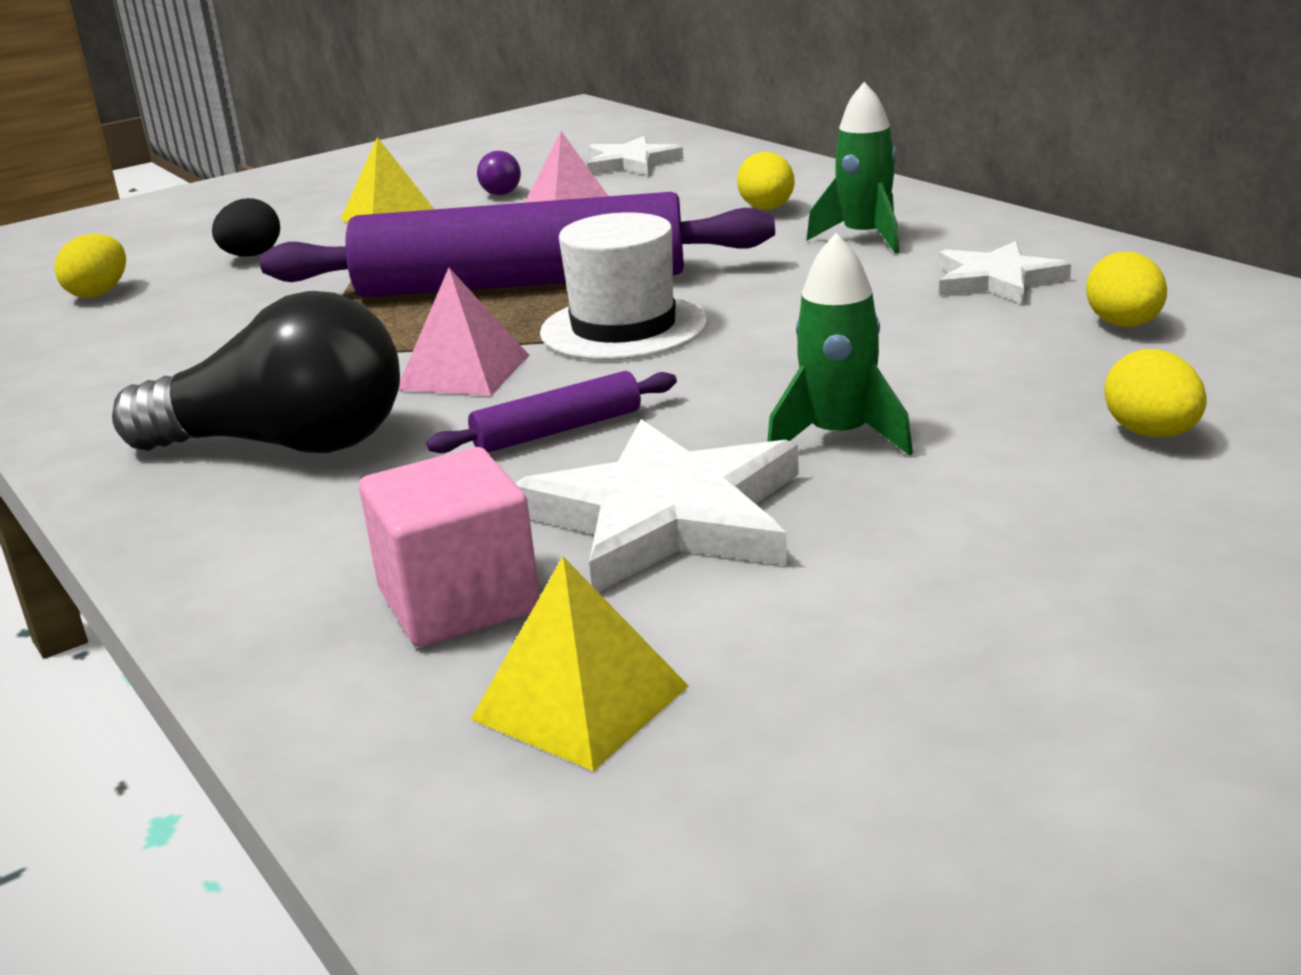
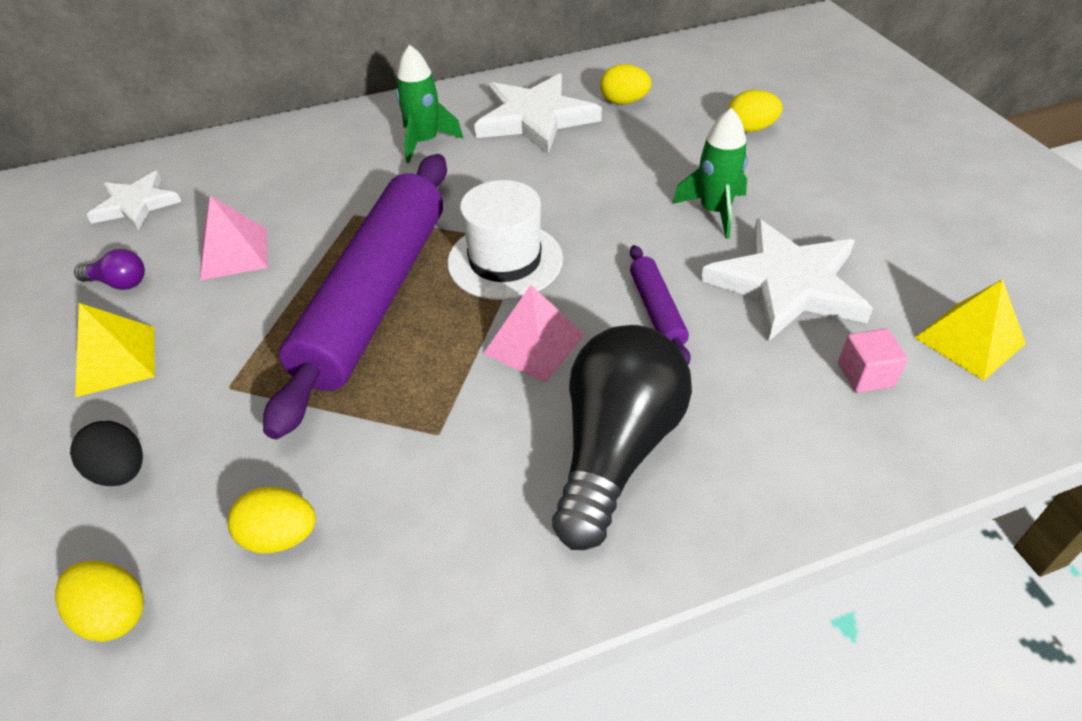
camera: 75 degrees left, 20 degrees up
(459, 601) = (865, 375): pink cube -> pink cube, size x0.57
(767, 209) = (328, 165): yellow egg -> yellow egg (280, 536)
(997, 280) = (535, 118): white star -> white star, size x1.63

